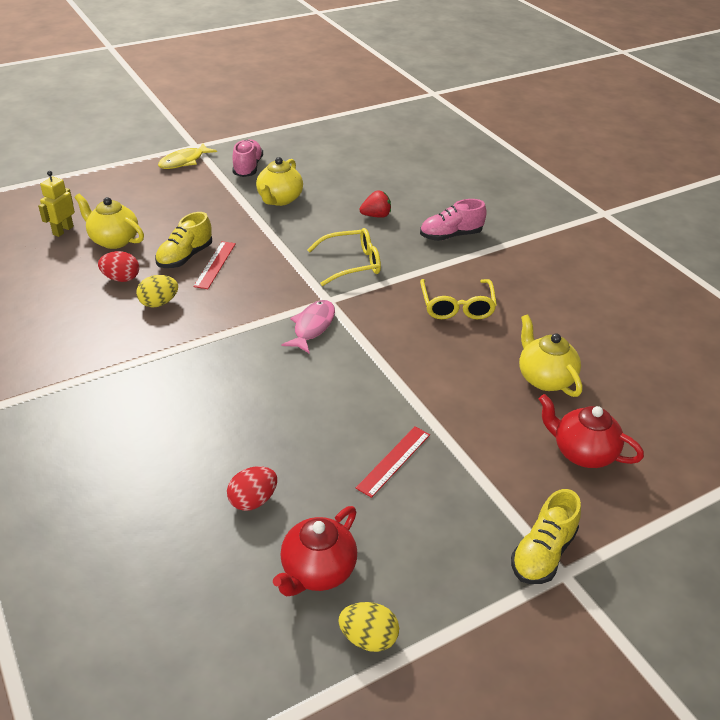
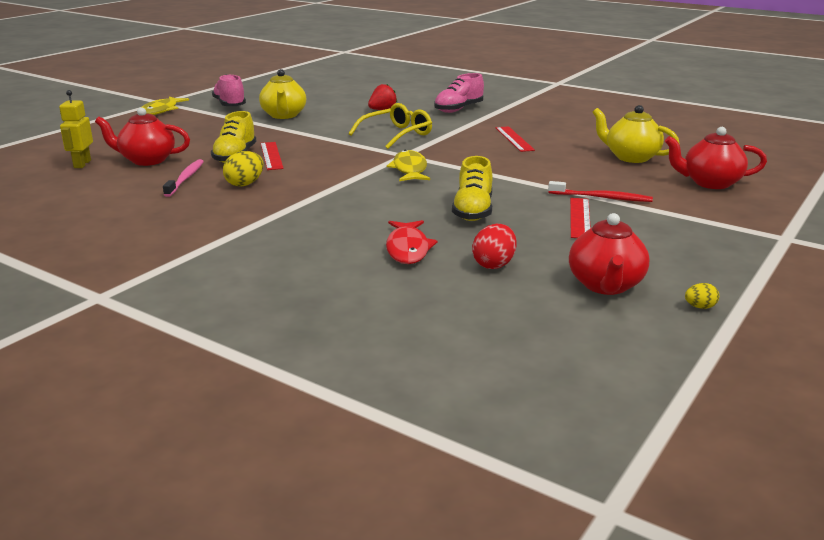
camera: 25 degrees left, 15 degrees down
(114, 240) = (147, 160): yellow teapot -> red teapot
(121, 278) = (185, 178): red egg -> pink toothbrush
(204, 449) = (408, 249): none -> red fish
(312, 327) = (409, 169): pink fish -> yellow fish
(368, 638) = (700, 307): yellow egg -> yellow egg, size x0.56
(446, 437) = (602, 198): none -> red toothbrush
(457, 306) = (514, 139): yellow glasses -> red ruler
(543, 553) = (757, 233): yellow shoe -> yellow shoe (473, 211)

